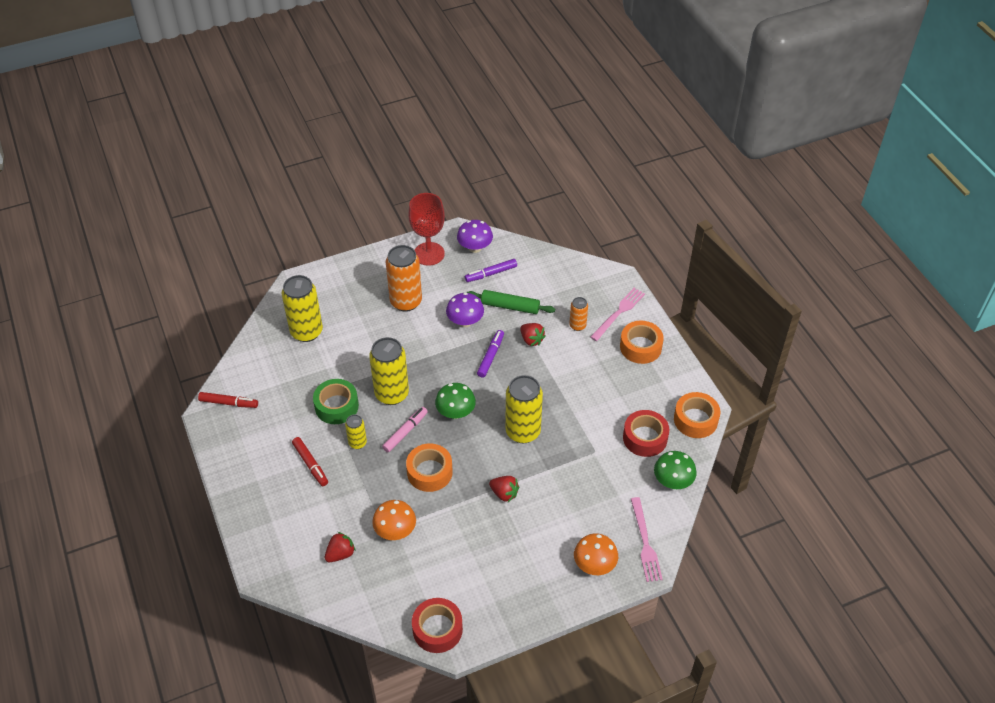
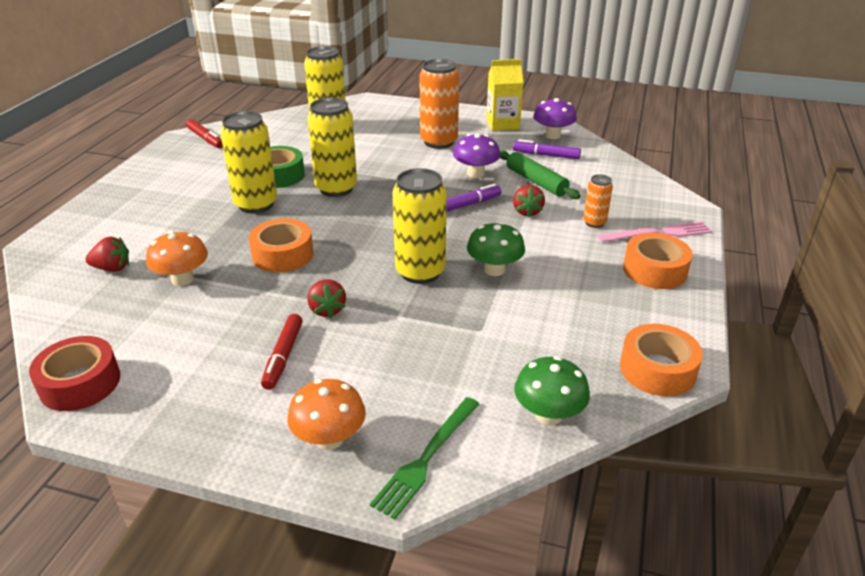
camera: 40 degrees right, 15 degrees down
(310, 464) = (197, 199): red marker -> red marker (283, 356)
(357, 443) = (256, 204): yellow can -> yellow can, size x1.93
(405, 432) = (307, 217): pink marker -> none
(429, 254) = (502, 124): red goblet -> yellow carton
(455, 412) = (374, 226): green mushroom -> green mushroom (494, 270)
(645, 438) = (562, 351): red tape -> none
(645, 542) = (426, 458): pink fork -> green fork

